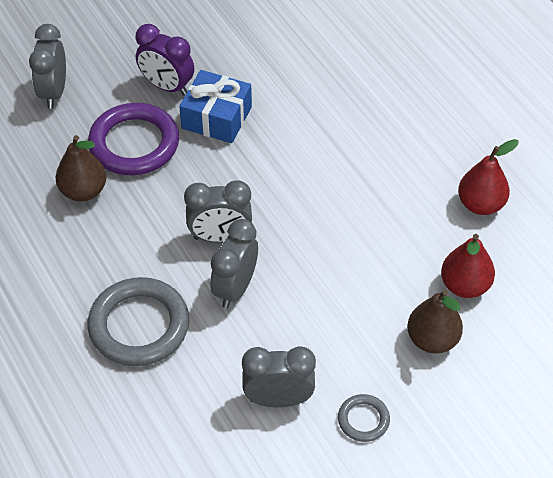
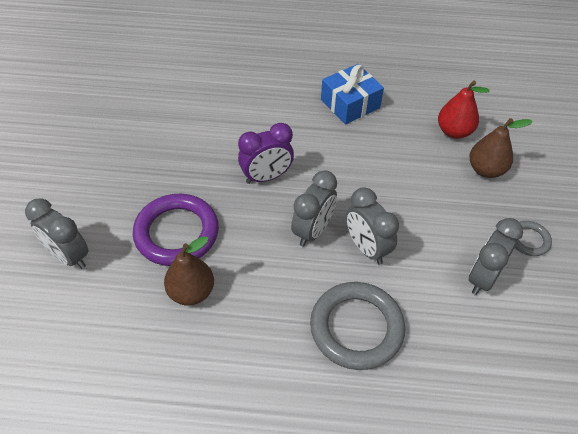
camera: 55 degrees left, 0 degrees up
(167, 86) = (142, 183): purple clock -> purple clock (266, 177)
(216, 117) = (201, 172): blue gift -> blue gift (350, 104)
(481, 204) = (397, 90): red pear -> none

